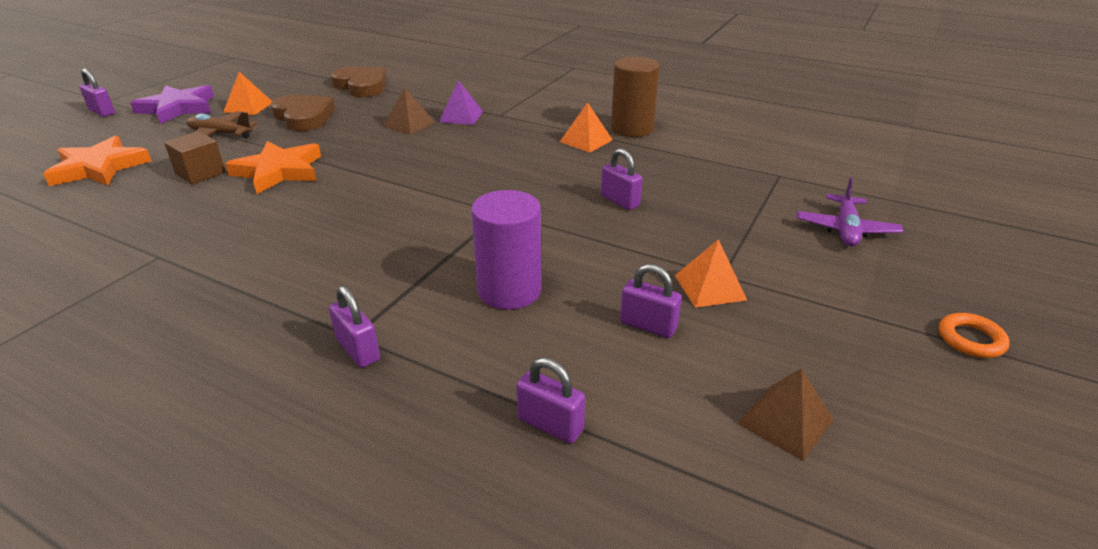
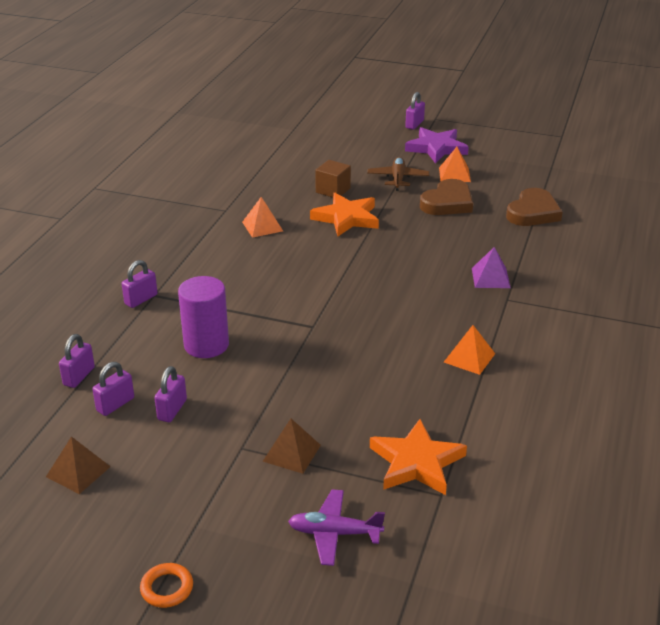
camera: 80 degrees right, 0 degrees up
(99, 168) = (328, 154): orange star -> orange star (416, 462)
(409, 124) = (458, 254): brown pyramid -> brown pyramid (291, 453)
(620, 201) = (350, 387): purple padlock -> purple padlock (115, 404)
(632, 128) = (515, 386): brown cylinder -> none
(709, 287) = (223, 440): orange pyramid -> orange pyramid (262, 226)

